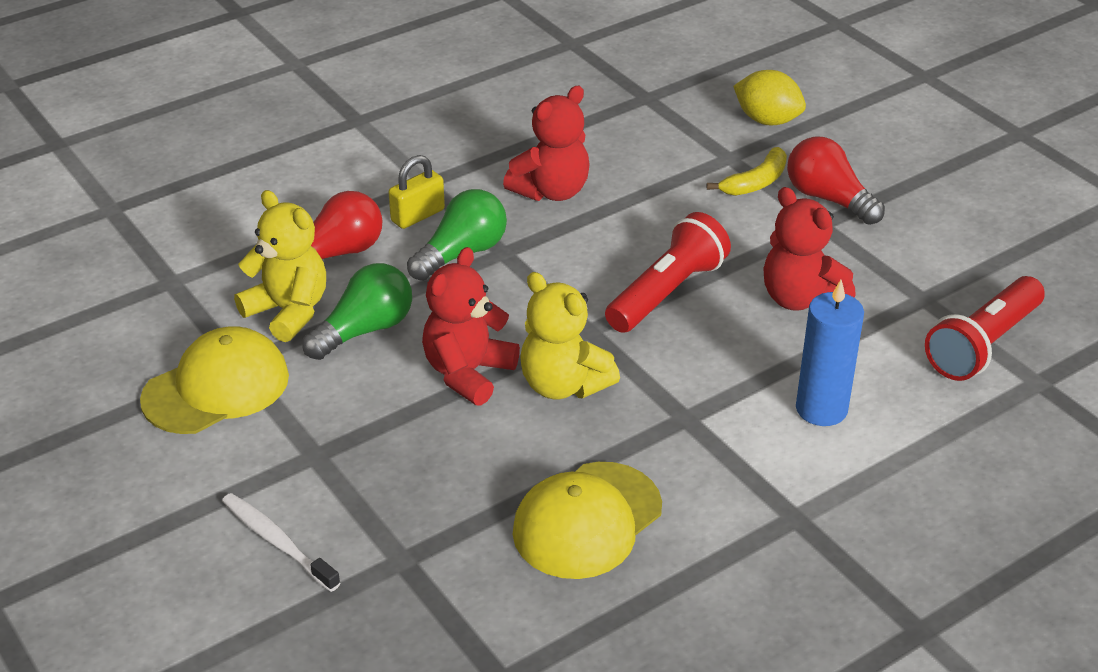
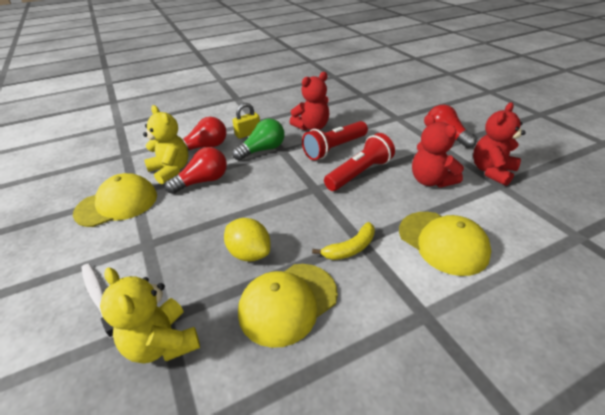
camera: 10 degrees right, 0 degrees up
(364, 330) = (202, 181): green light bulb -> red light bulb
(468, 373) = (246, 206): red teddy bear -> red teddy bear (492, 171)
(563, 385) = (295, 216): yellow teddy bear -> yellow teddy bear (162, 343)
(755, 182) = (409, 128): yellow banana -> yellow banana (350, 248)
(767, 120) = (416, 105): yellow lemon -> yellow lemon (249, 253)
(821, 409) = (443, 242): blue candle -> yellow cap
(983, 345) = (539, 212): red flashlight -> red flashlight (335, 148)

